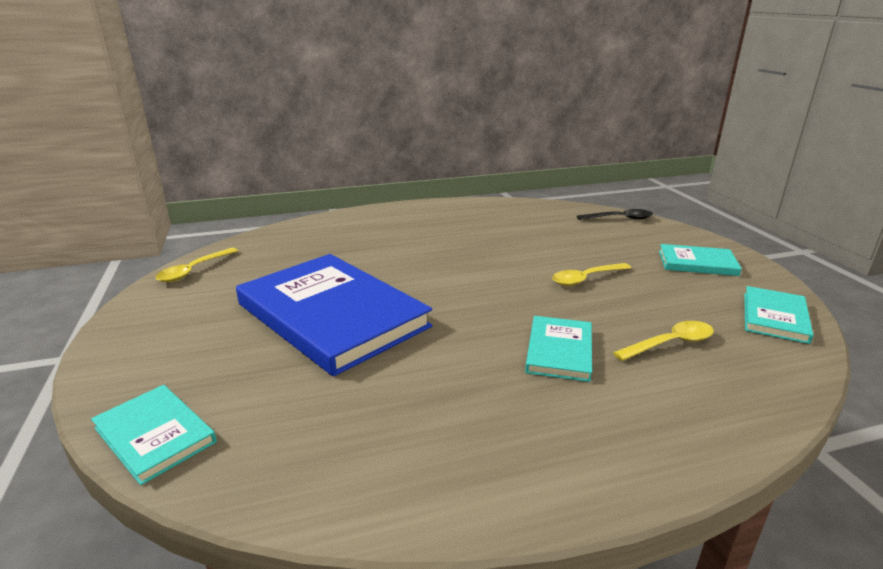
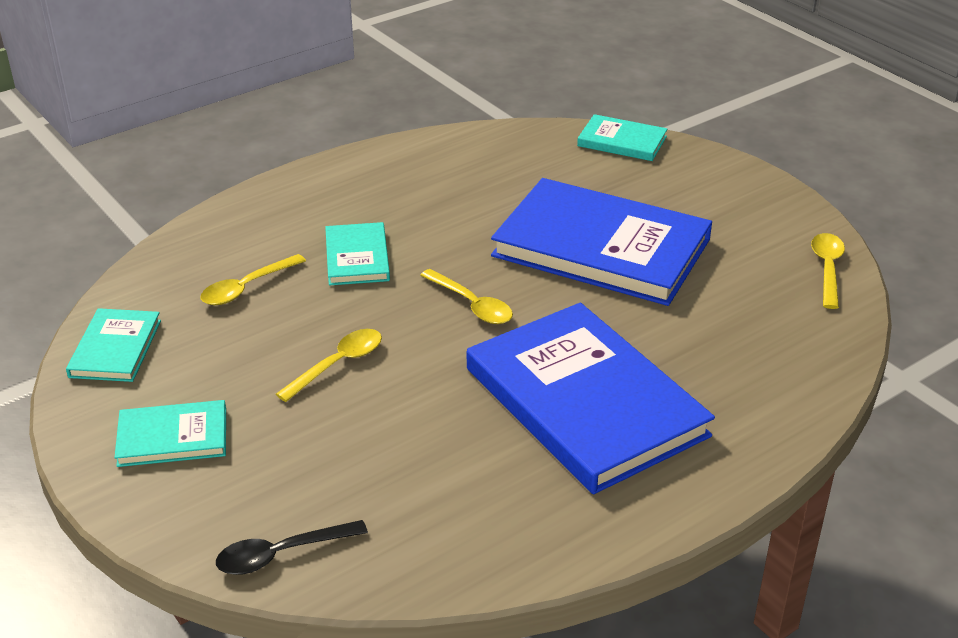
camera: 160 degrees right, 10 degrees up
(434, 239) = (585, 402): none -> blue book
(471, 295) = (471, 305): none -> yellow spoon

